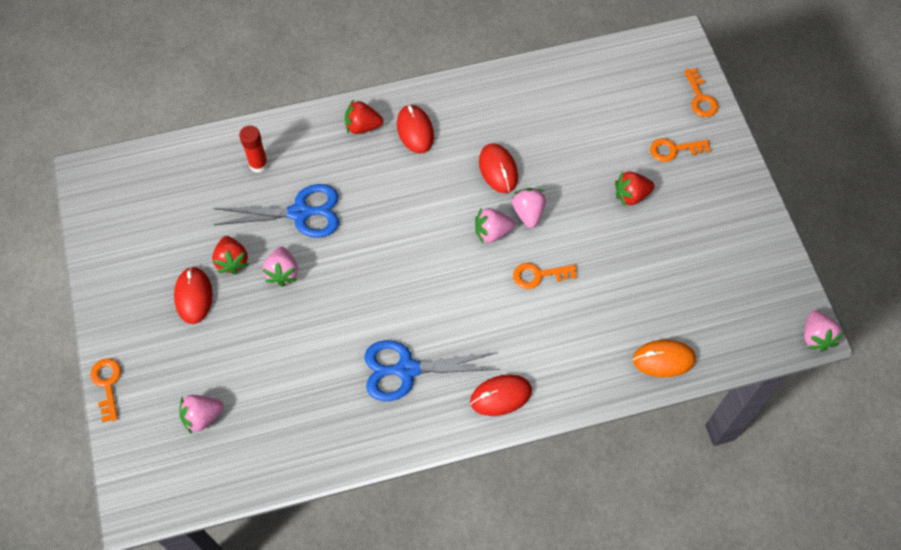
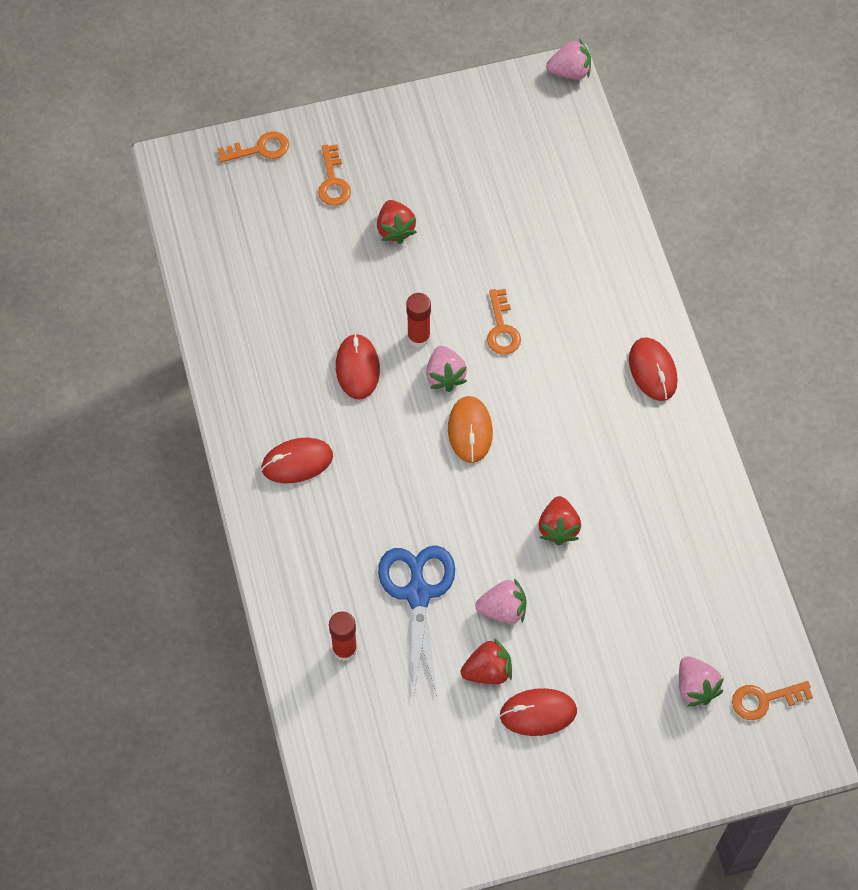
camera: 90 degrees left, 0 degrees up
(107, 385) = (661, 804): orange key -> orange key (764, 700)
(362, 126) = (289, 524): red strawberry -> red strawberry (558, 528)
(406, 370) = (625, 467): blue scissors -> none
(498, 169) = (357, 368): red mouse -> red mouse turned 75 degrees counterclockwise
(528, 213) = (418, 337): pink strawberry -> red glue stick
(663, 359) = (602, 212): orange mouse -> orange mouse (470, 431)

